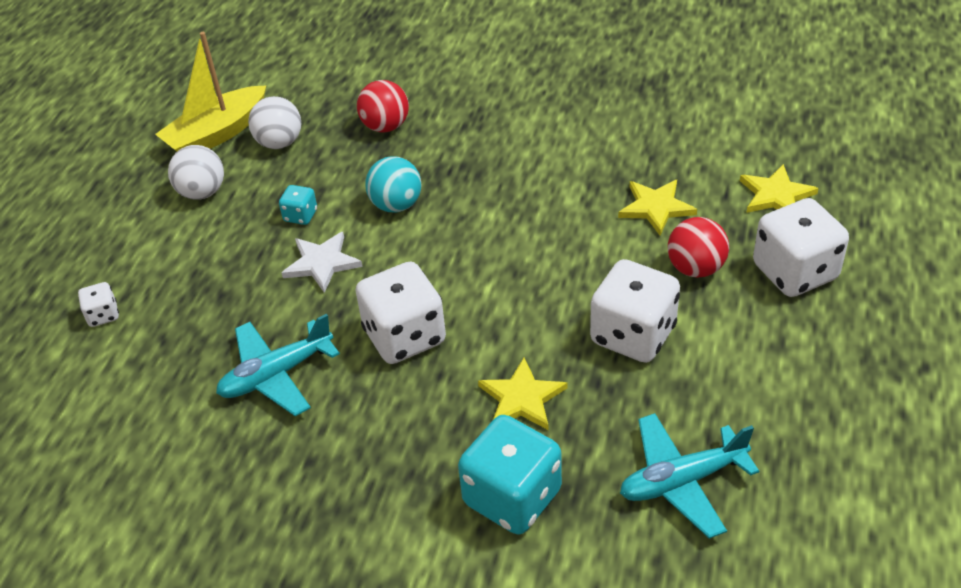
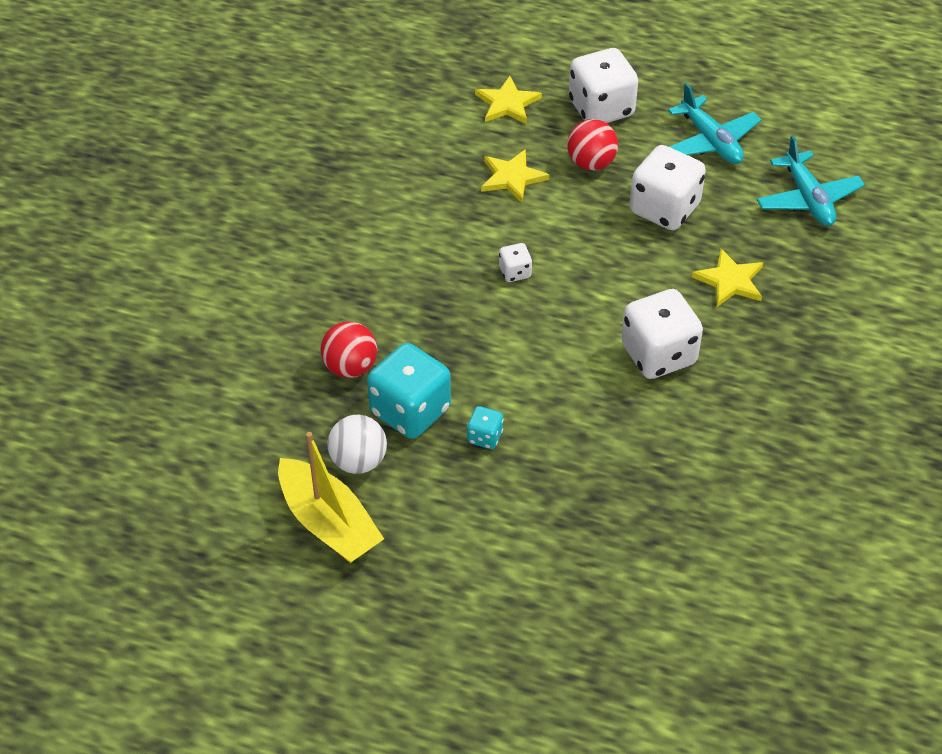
camera: 90 degrees left, 5 degrees up
(103, 315) = (616, 599): white dice -> white dice (515, 272)
(202, 192) = (432, 528): white ball -> none
(276, 375) = (700, 446): turquoise plane -> turquoise plane (710, 141)
(322, 263) = (557, 417): white star -> none
(396, 205) = (480, 359): turquoise ball -> none
(512, 497) = (826, 292): turquoise dice -> turquoise dice (410, 411)

